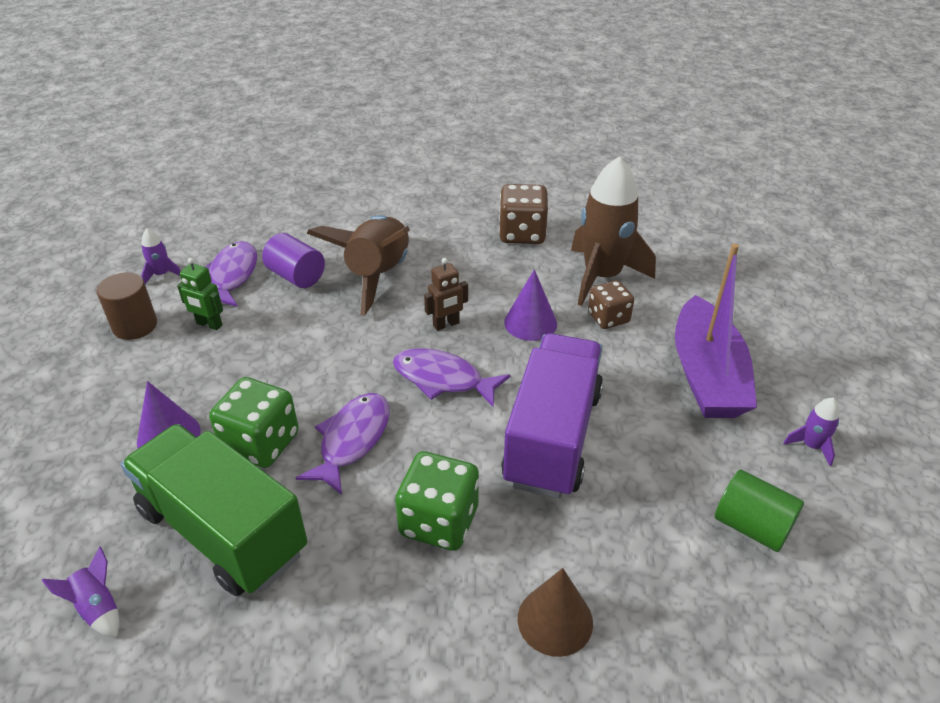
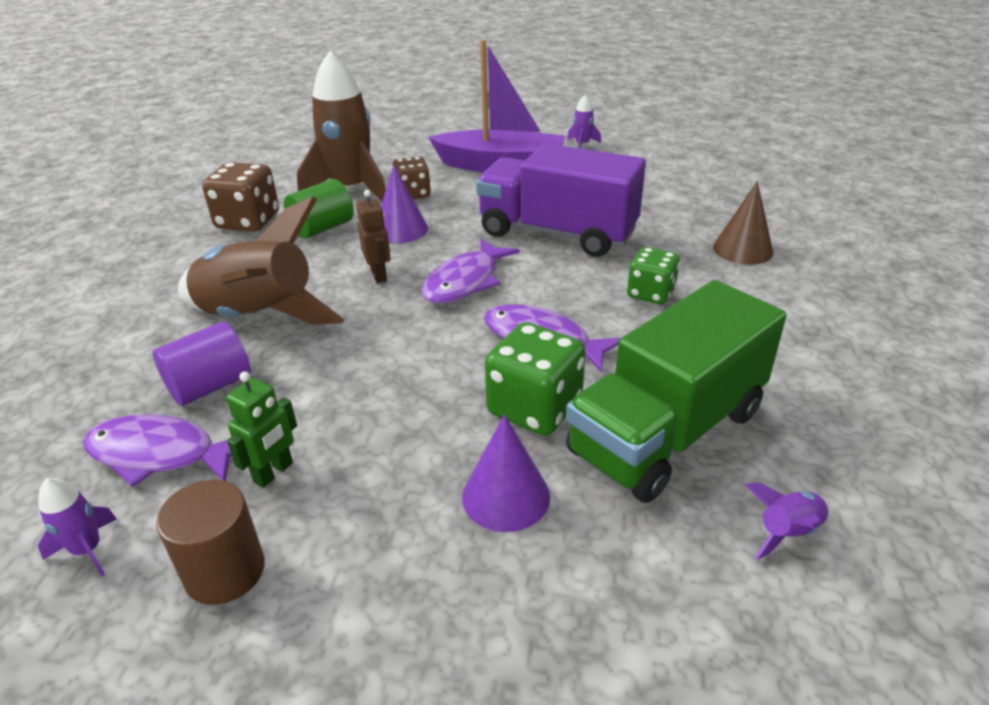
camera: 80 degrees left, 5 degrees down
(439, 521) = (651, 293): green dice -> green dice, size x0.66
(751, 526) = (653, 173): green cylinder -> green cylinder (322, 228)

